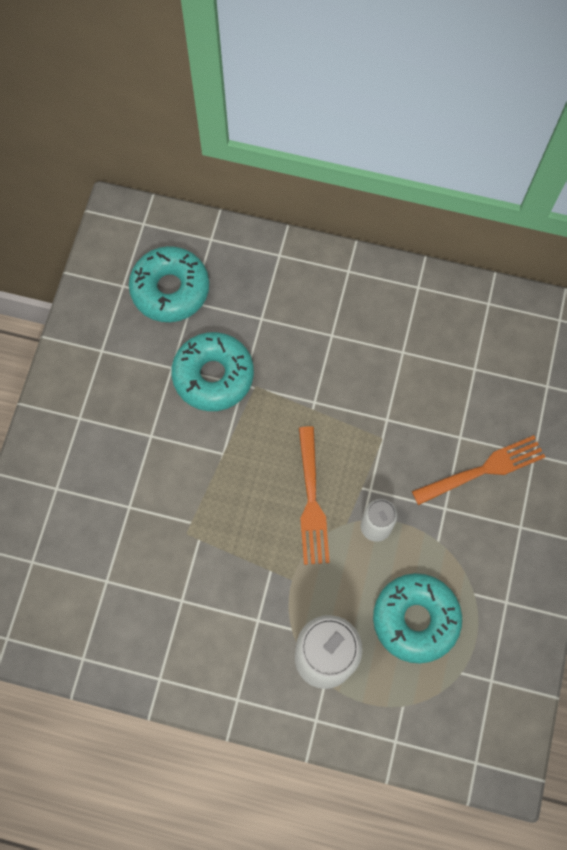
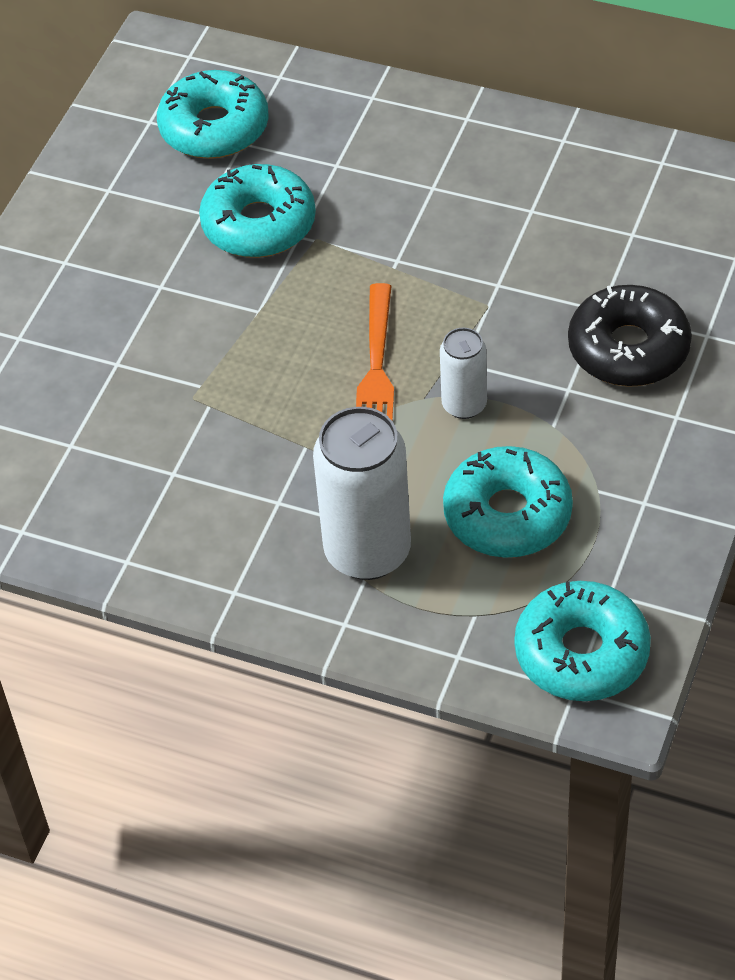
camera: 10 degrees right, 20 degrees down
(477, 732) = (581, 653): none -> turquoise donut
(482, 470) = (628, 349): orange fork -> black donut

